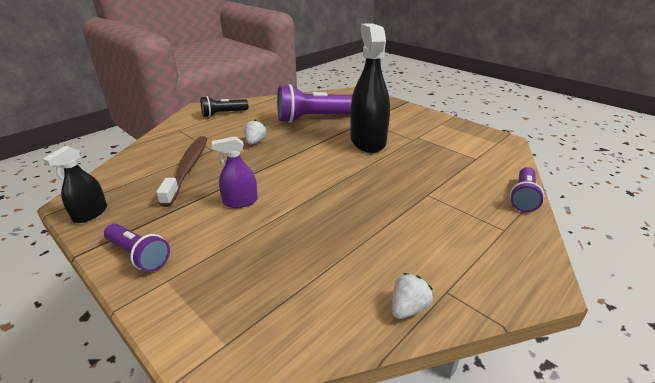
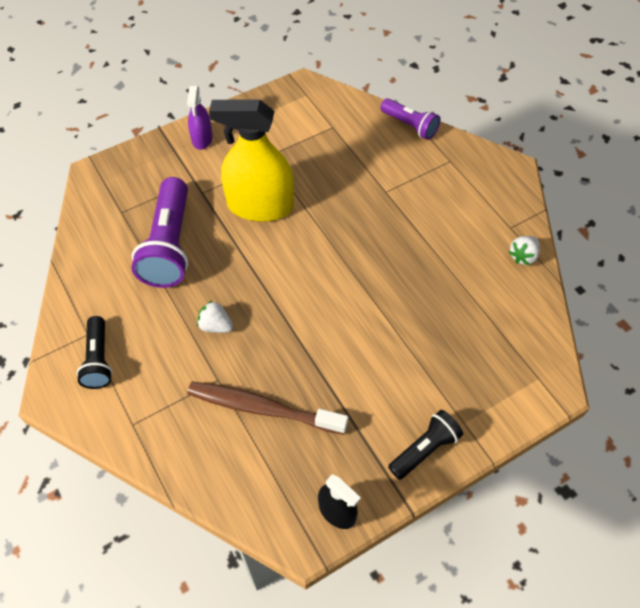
camera: 75 degrees left, 25 degrees up
(138, 255) = (424, 449): purple flashlight -> black flashlight
(240, 202) = (355, 354): purple spray bottle -> purple spray bottle (202, 139)
(367, 141) = (260, 206): black spray bottle -> yellow spray bottle
(408, 308) = (523, 256): white strawberry -> white strawberry turned 105 degrees counterclockwise

